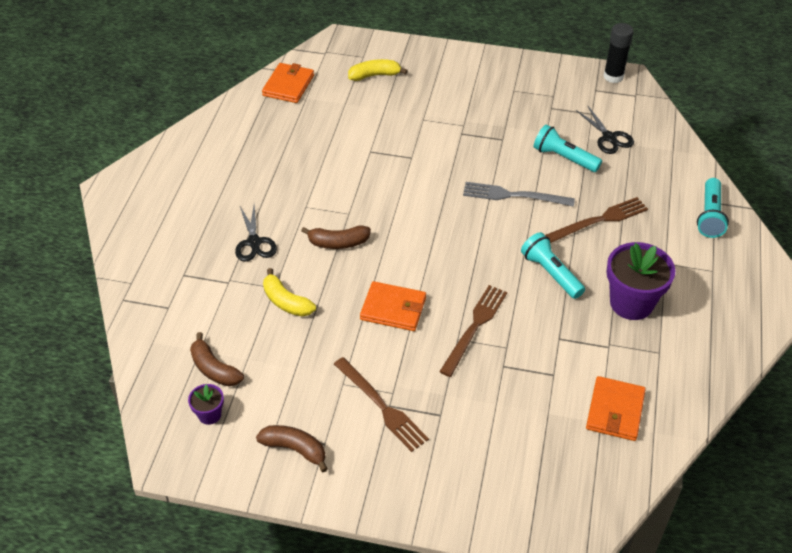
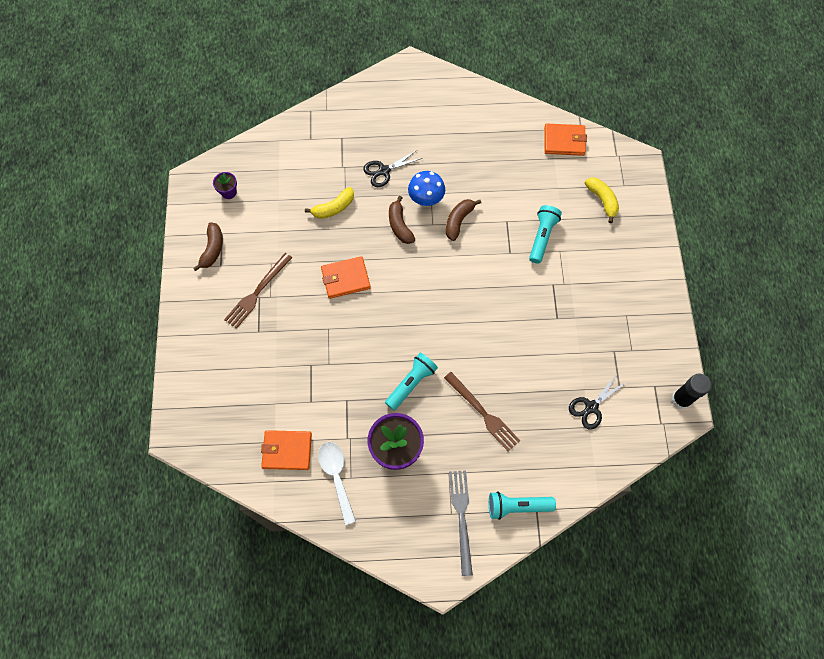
camera: 75 degrees right, 20 degrees up
(214, 369) = (265, 183): brown banana -> brown banana (458, 221)
(286, 302) = (334, 208): yellow banana -> yellow banana turned 150 degrees counterclockwise
(313, 212) = (426, 199): none -> blue mushroom
(393, 309) = (345, 279): orange wallet -> orange wallet turned 75 degrees clockwise
(474, 327) = (342, 338): brown fork -> none
(513, 195) = (490, 340): grey fork -> grey fork (461, 517)
(564, 158) = (550, 372): turquoise flashlight -> turquoise flashlight (542, 237)
(656, 366) = (336, 476): none -> white spoon

